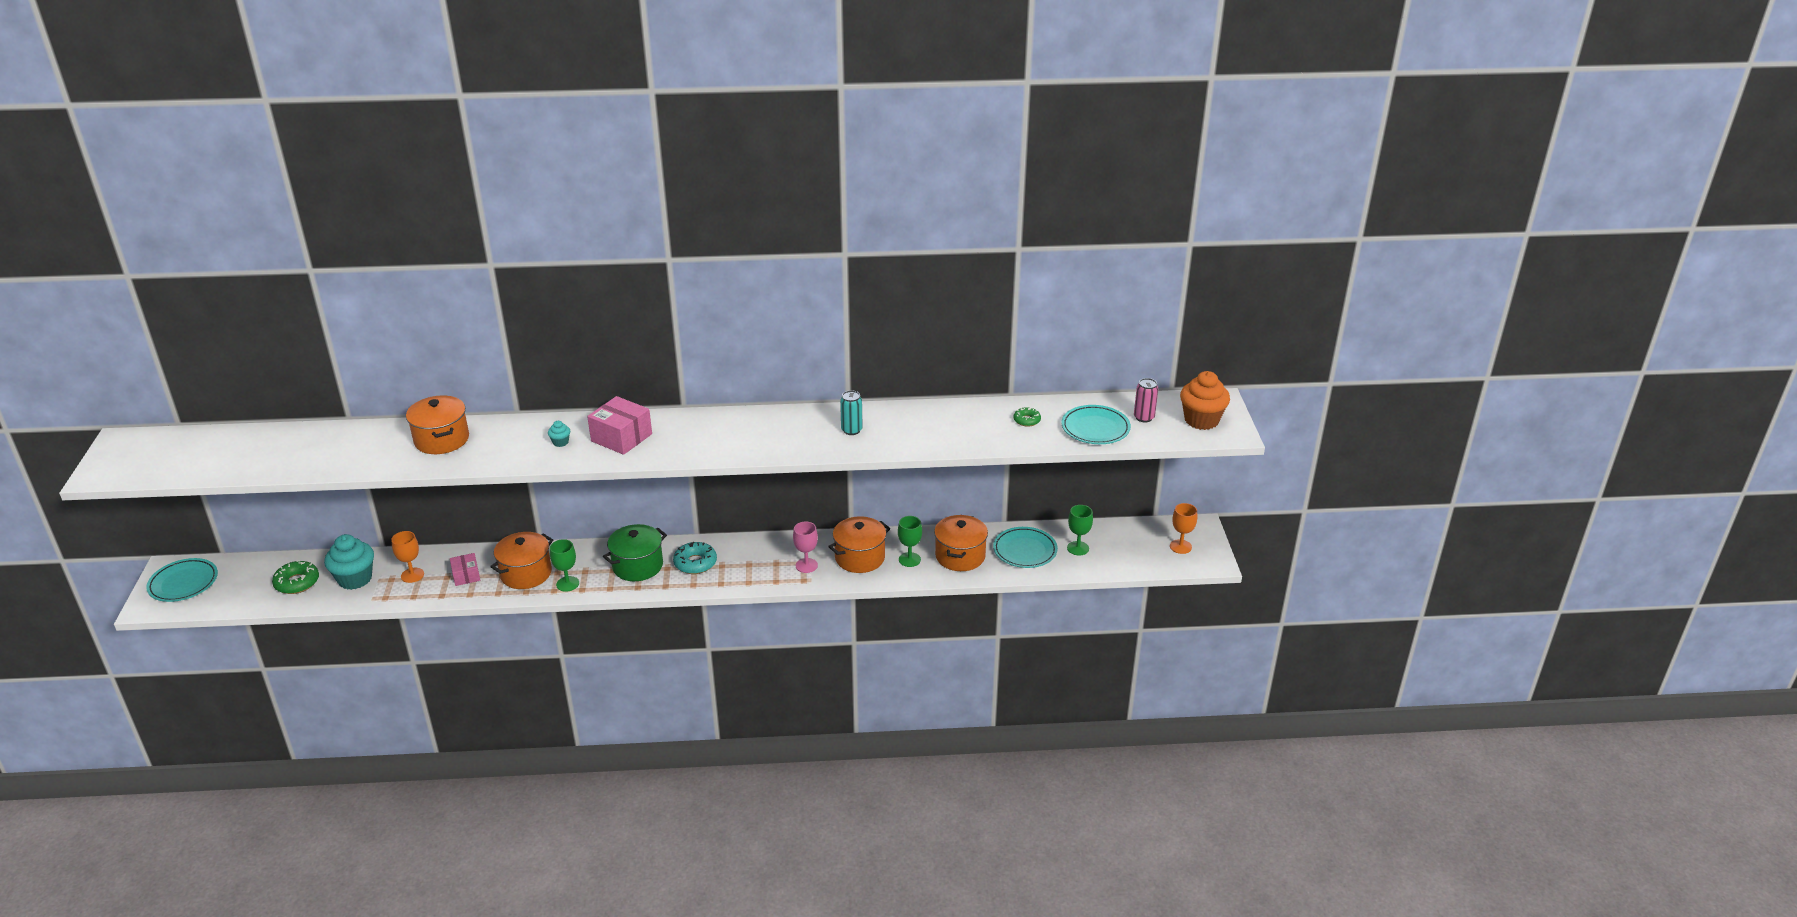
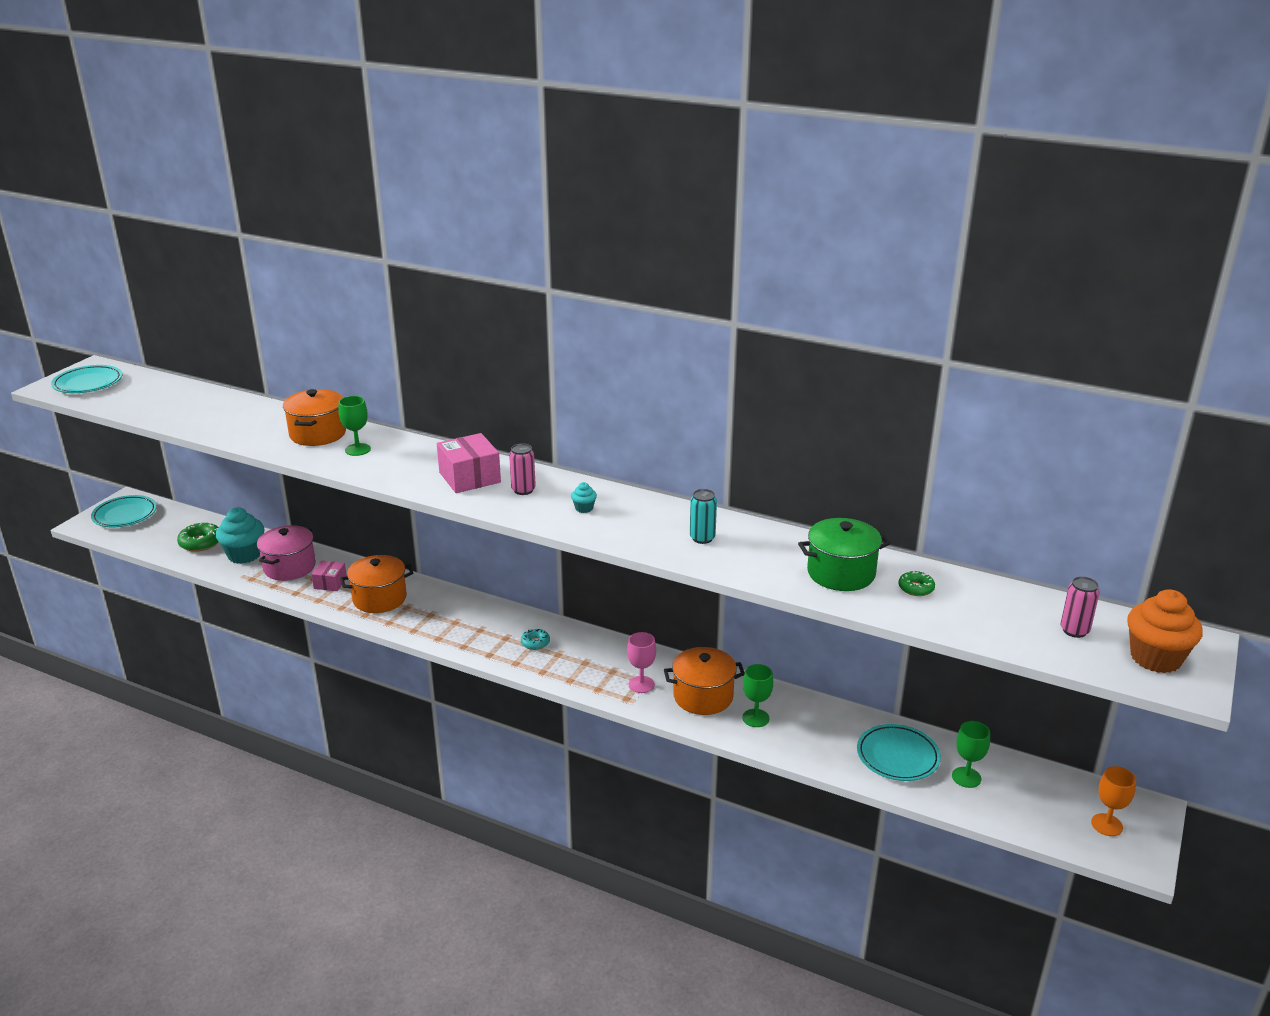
camera: 30 degrees right, 5 degrees down
(412, 575) = (289, 567): orange goblet -> pink pot
(560, 442) = (412, 465): turquoise cupcake -> turquoise cupcake (584, 508)
(567, 584) = (405, 621): green goblet -> green goblet (357, 449)
(637, 566) = (481, 626): green pot -> green pot (841, 573)
(677, 434) = (523, 490): none -> pink can
(695, 563) = (535, 643): turquoise donut -> turquoise donut, size x0.60
(960, 556) = (816, 735): orange pot -> none
(1095, 428) = (997, 623): turquoise plate -> turquoise plate (88, 383)

